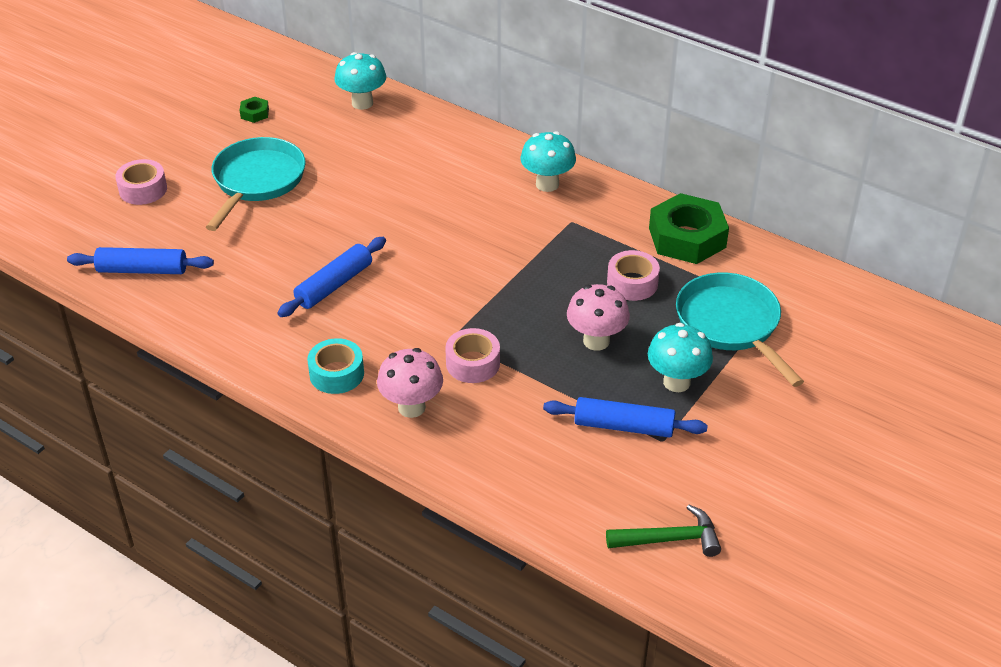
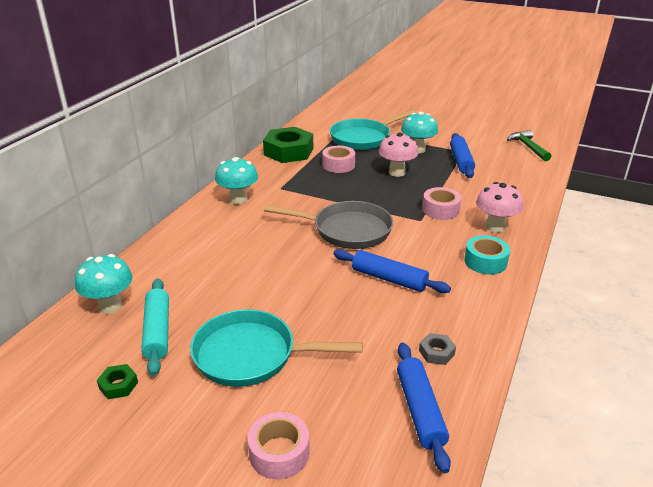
camera: 100 degrees left, 10 degrees down
(204, 295) = (436, 352): none -> grey nut
(313, 130) = (157, 331): none -> turquoise rolling pin
(446, 267) = (347, 230): none -> grey pan

